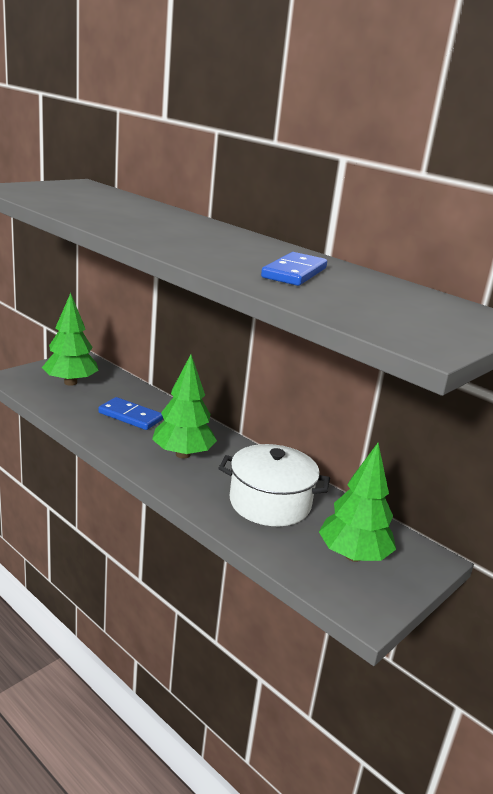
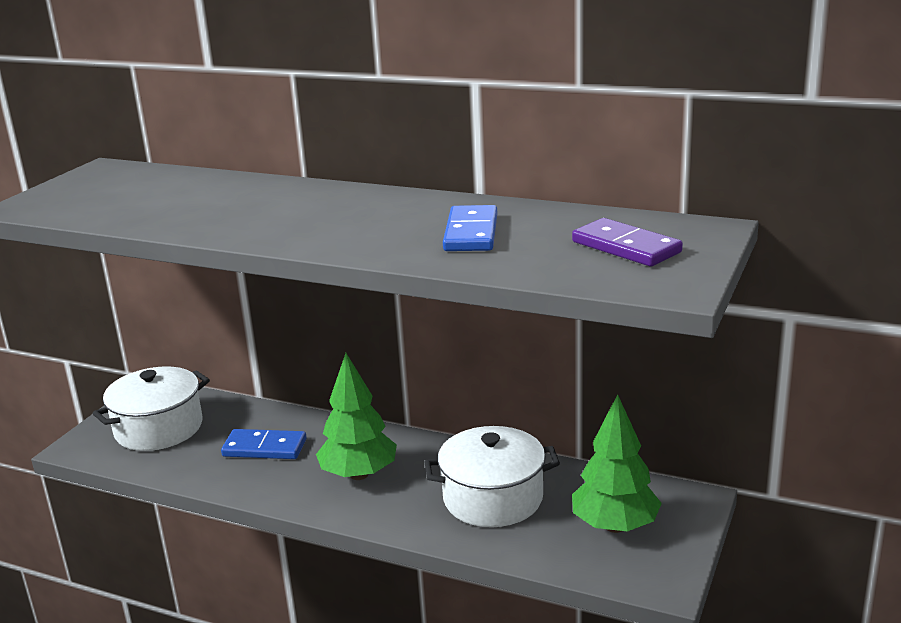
camera: 15 degrees left, 0 degrees up
(70, 382) = (159, 428): green tree -> white pot
(412, 311) = (626, 247): none -> purple domino

